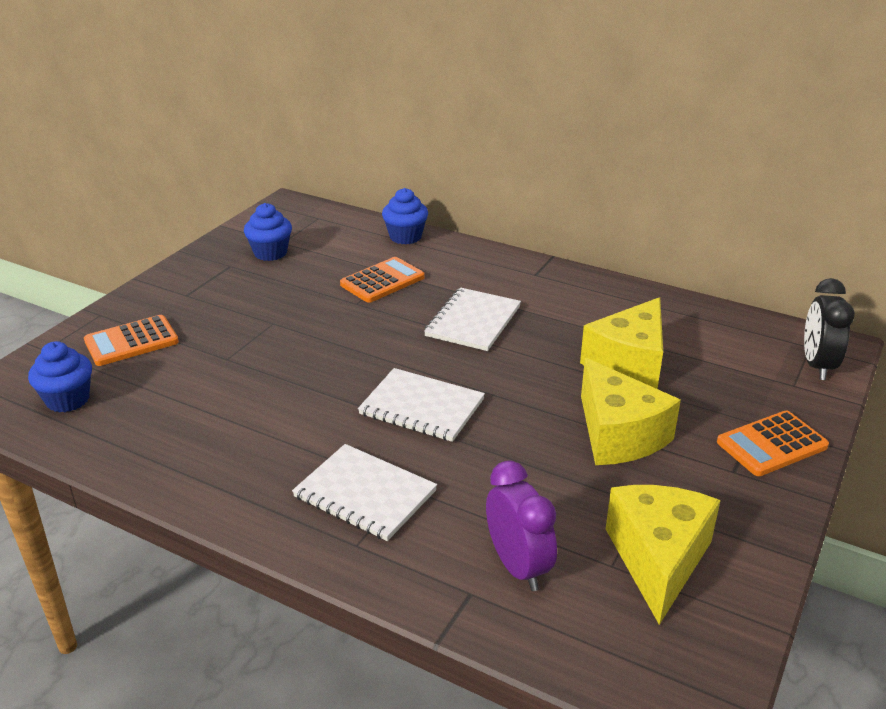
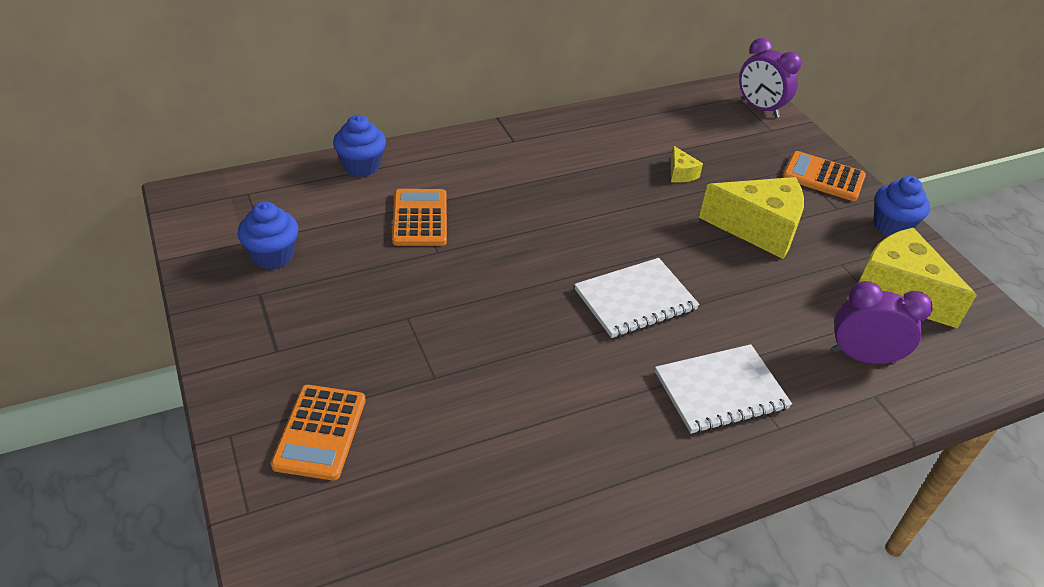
camera: 55 degrees left, 10 degrees up
(68, 400) = (378, 531): blue cupcake -> blue cupcake (891, 226)
(473, 321) = (544, 208): white notebook -> none
(629, 363) = (681, 173): yellow cheese -> yellow cheese, size x0.43
(771, 444) = (823, 177): orange calculator -> orange calculator turned 105 degrees clockwise
(817, 365) = (760, 108): black clock -> purple clock

